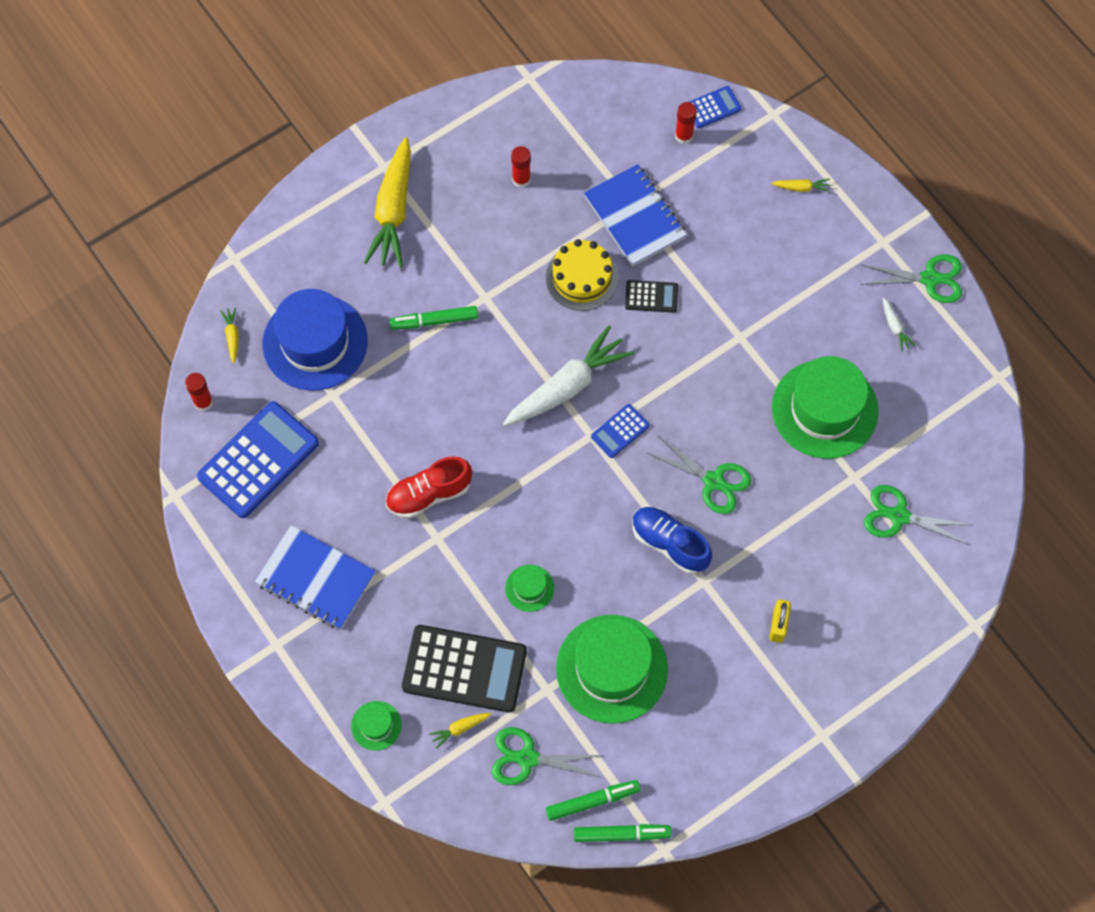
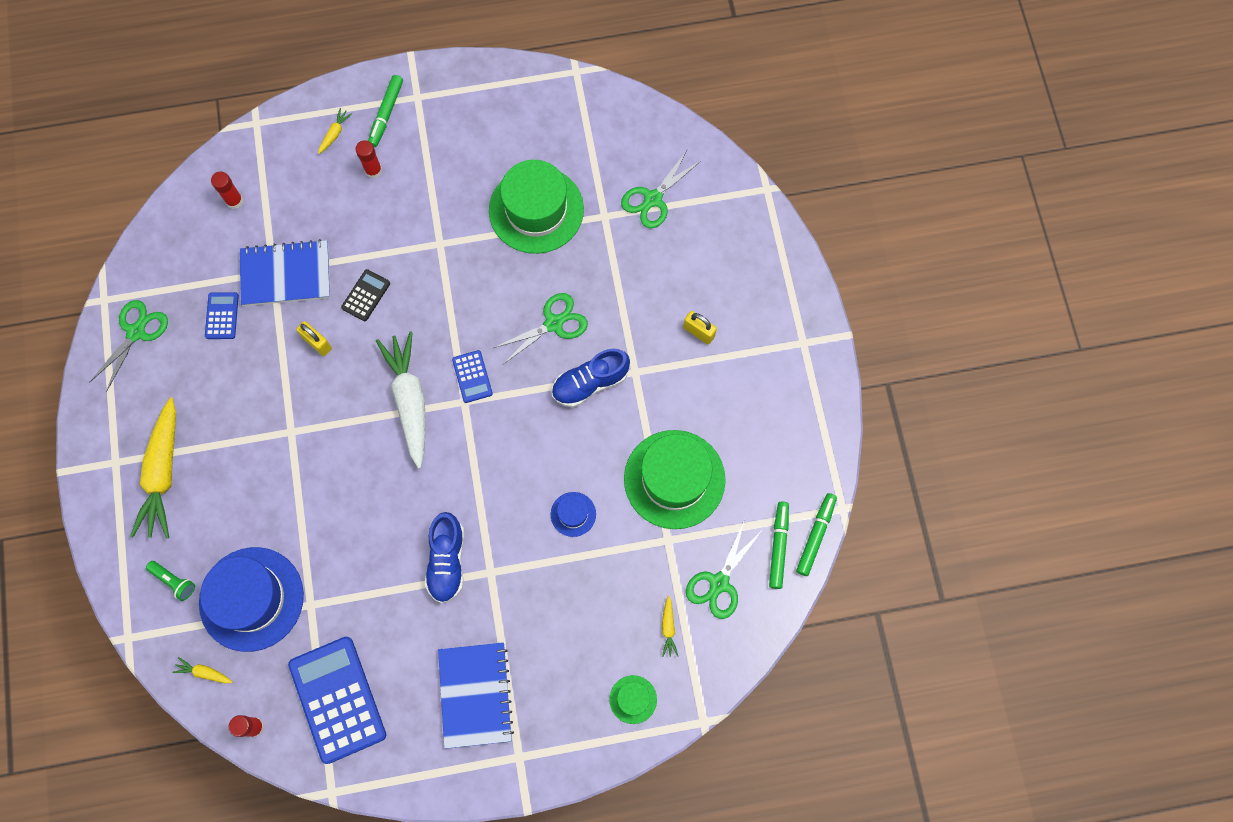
camera: 65 degrees left, 5 degrees up
(301, 270) = (174, 581): none -> green flashlight
(316, 579) = (475, 695): blue notebook -> blue notebook turned 60 degrees counterclockwise
(393, 211) = (163, 473): yellow carrot -> yellow carrot turned 60 degrees clockwise
(429, 494) = (447, 561): red shoe -> blue shoe
(434, 321) = (289, 485): green marker -> green marker (386, 114)
(464, 669) = (618, 601): black calculator -> none
(521, 179) = (197, 351): red glue stick -> red glue stick (373, 170)
(529, 588) = (573, 514): green hat -> blue hat
(582, 277) = (317, 343): yellow cake -> yellow padlock
(713, 107) = (222, 166): blue calculator -> blue calculator (222, 316)
(895, 327) = (495, 124): white carrot -> none
(930, 279) = (467, 79): green scissors -> green scissors (136, 332)

